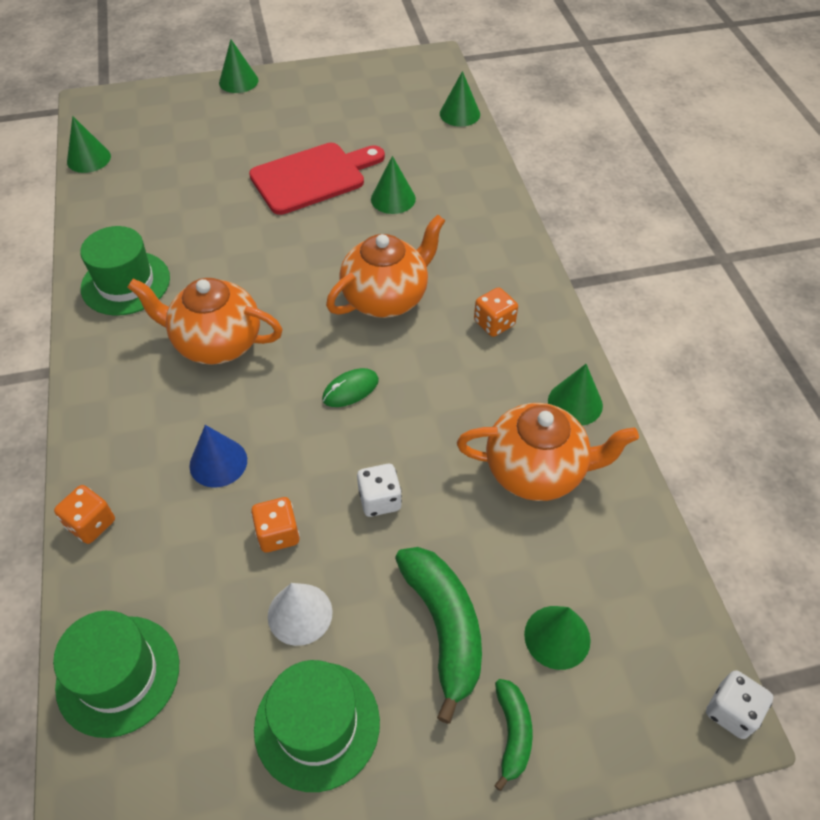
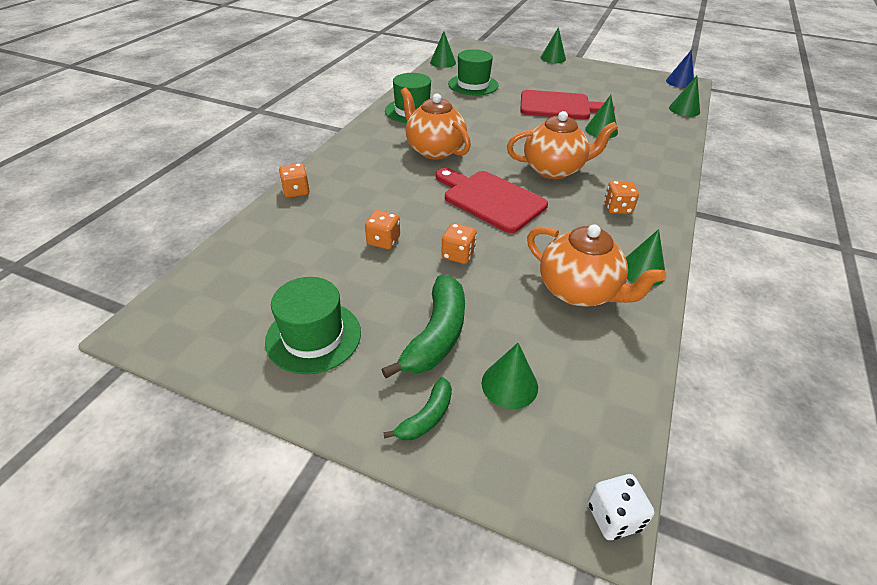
camera: 35 degrees right, 10 degrees down
(118, 675) = (242, 256): green hat -> green hat (473, 85)
(218, 462) = (384, 196): blue cone -> blue cone (680, 82)
(300, 614) = (358, 281): white cone -> none
(350, 390) = (490, 199): green mouse -> red cutting board
(380, 500) = (458, 255): white dice -> orange dice

